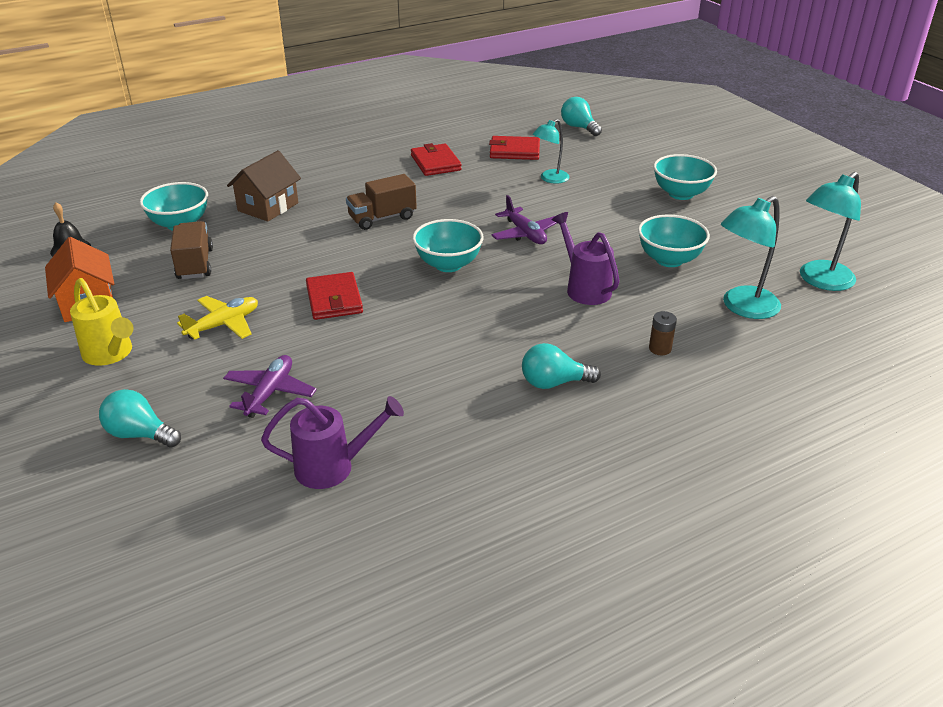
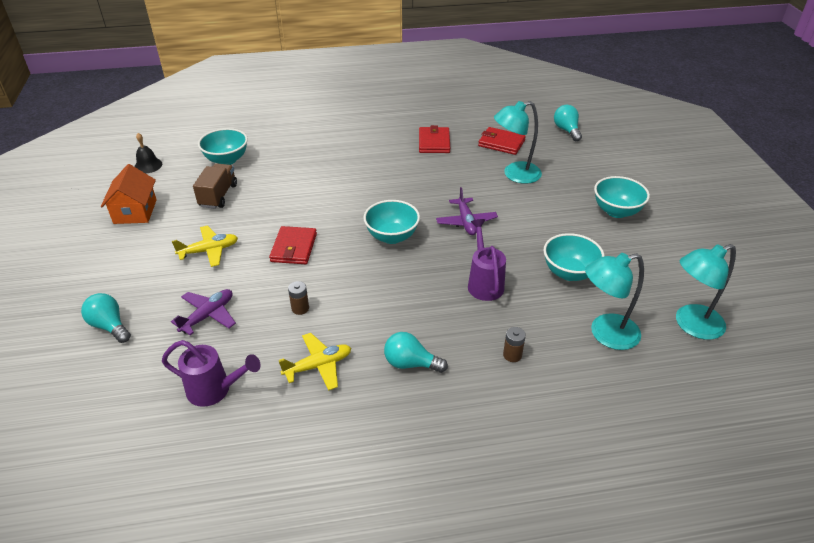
camera: 20 degrees right, 5 degrees up
(110, 354) = (127, 256): yellow watering can -> none
(268, 207) = (292, 157): brown house -> none
(382, 218) = (367, 184): brown truck -> none
(385, 359) = (300, 308): none -> brown battery
(447, 411) = (318, 366): none -> yellow plane
(550, 179) = (515, 175): turquoise lamp -> turquoise lamp, size x1.57

